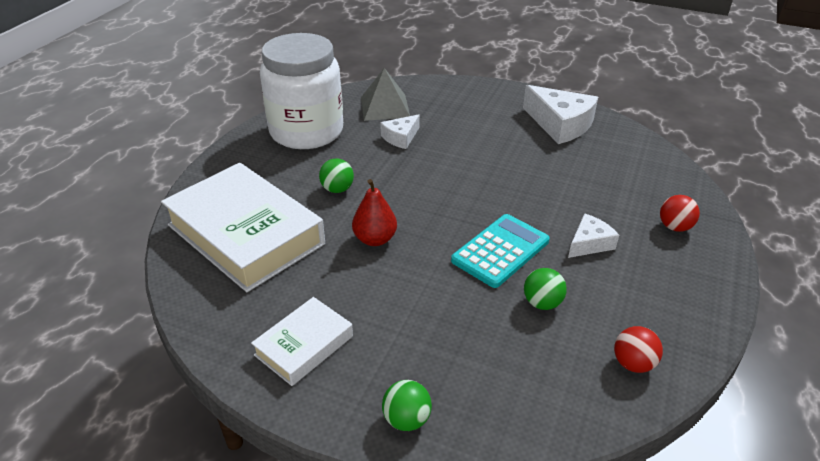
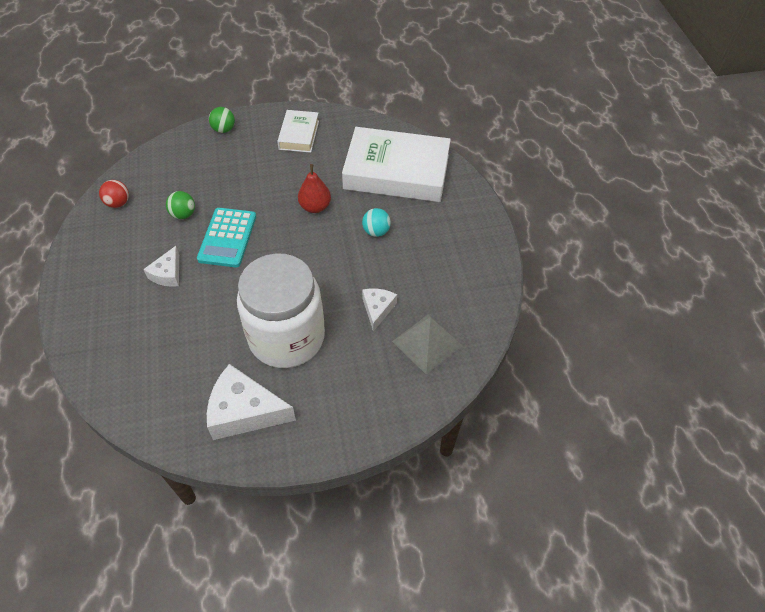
camera: 145 degrees right, 15 degrees up
(306, 131) = (459, 274): white jar -> white jar (286, 337)
(337, 189) = (376, 231): green ball -> turquoise ball
(674, 227) = (105, 322): red ball -> none

